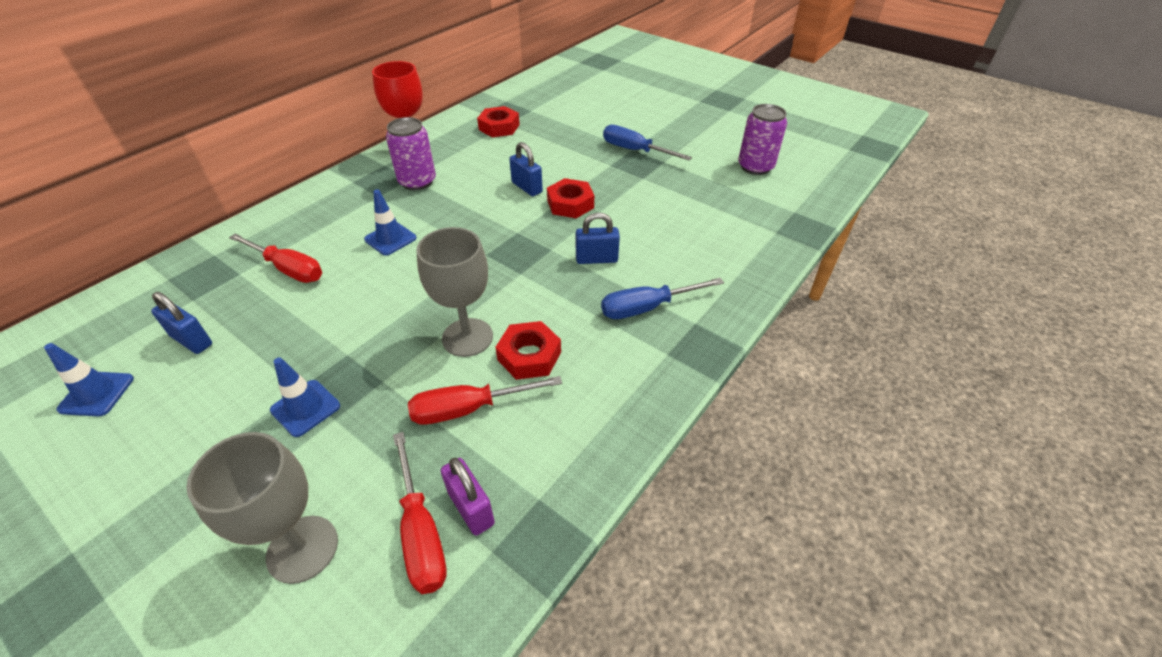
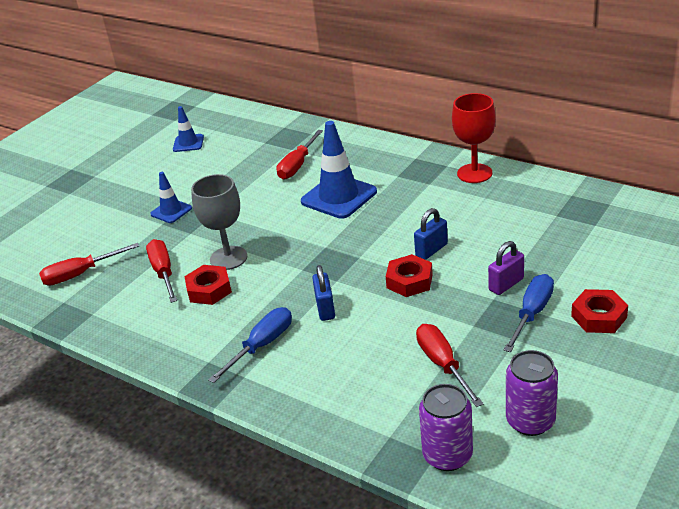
camera: 90 degrees right, 10 degrees down
(192, 340) = (228, 155): blue padlock -> none
(302, 549) = (80, 238): grey goblet -> none
(390, 239) = (339, 197): blue traffic cone -> blue traffic cone, size x1.82
(417, 182) = (424, 188): purple can -> purple can (447, 455)
(471, 508) = (91, 289): purple padlock -> purple padlock (506, 284)
(499, 127) = (544, 211): red nut -> red nut (599, 317)
(647, 308) = (262, 345): blue screwdriver -> blue screwdriver turned 60 degrees clockwise
(690, 197) = (443, 364): none -> red screwdriver

